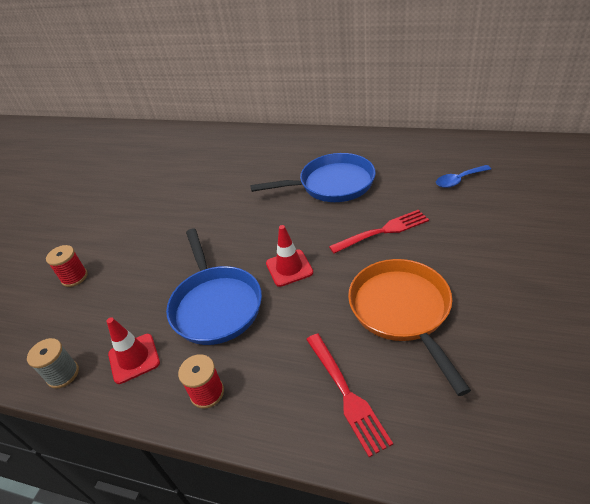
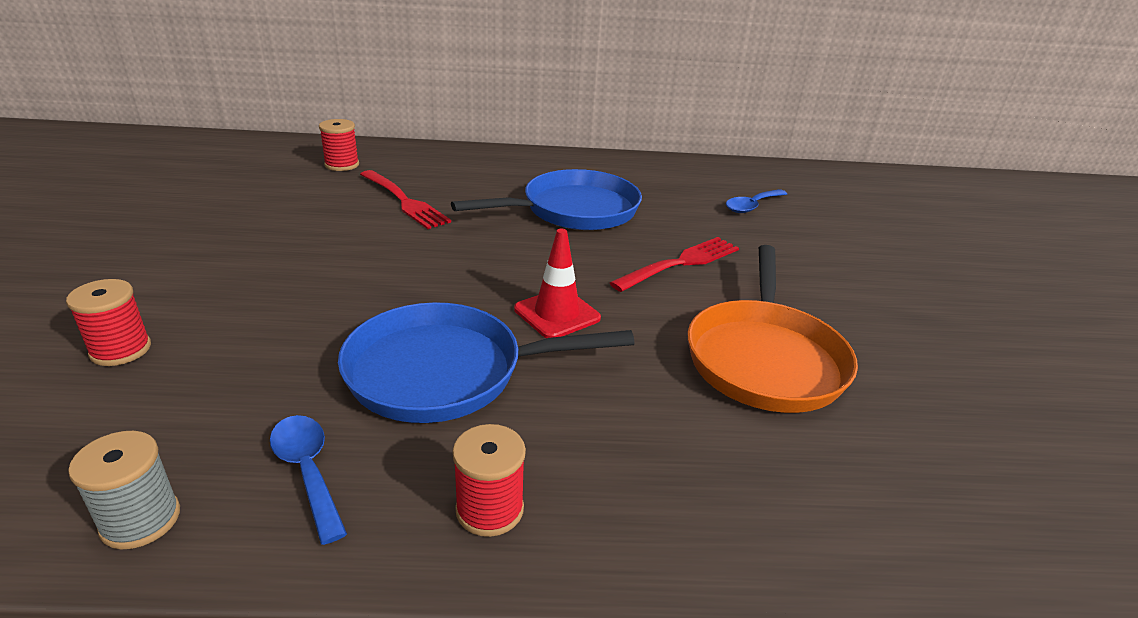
camera: 25 degrees left, 10 degrees down
(134, 358) = (308, 471): red traffic cone -> blue spoon
(208, 147) = (342, 165): none -> red spool
(215, 304) = (446, 372): blue pan -> blue pan turned 120 degrees clockwise
(345, 393) = (740, 476): red fork -> red fork (403, 201)
(402, 311) = (764, 358): orange pan -> orange pan turned 135 degrees counterclockwise

